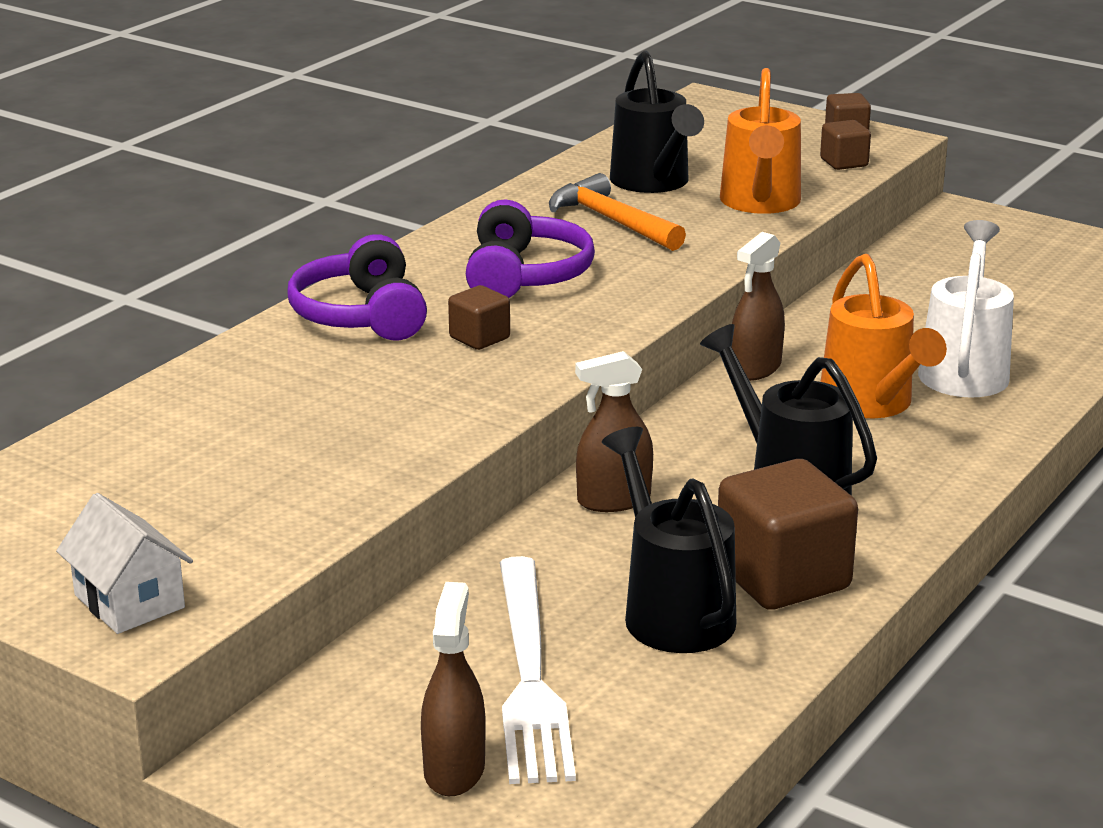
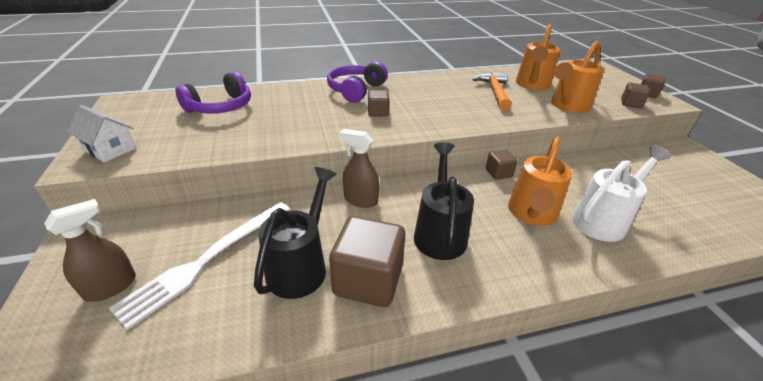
camera: 40 degrees right, 10 degrees up
(129, 601) = (110, 149): white house -> white house turned 60 degrees counterclockwise
(525, 275) = (431, 98): purple headphones -> purple headphones (221, 107)
(653, 183) = (532, 85): black watering can -> orange watering can
(755, 368) = (498, 173): brown spray bottle -> brown cube

